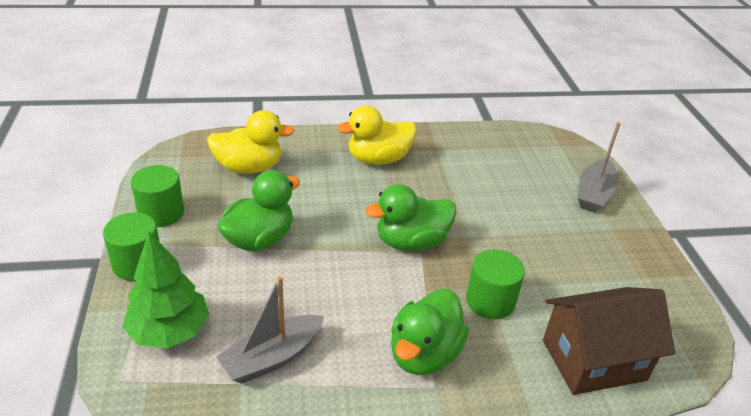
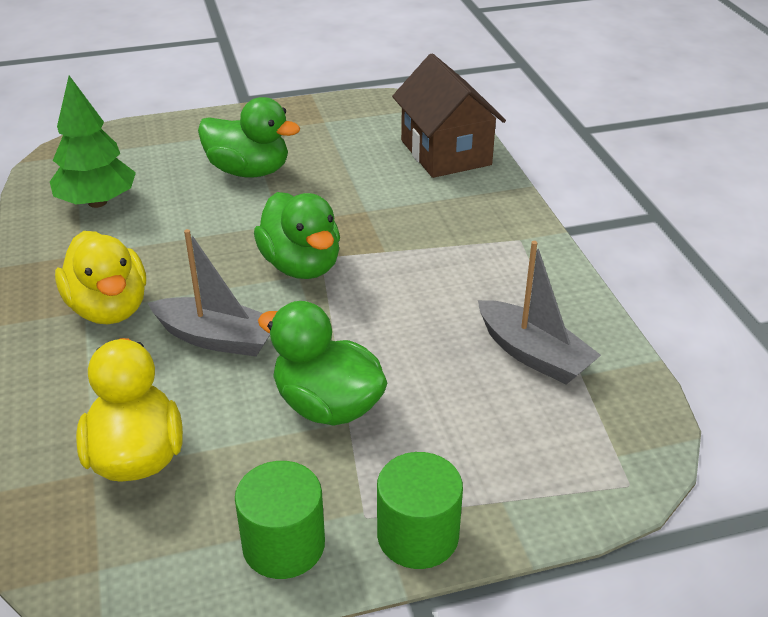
camera: 95 degrees left, 0 degrees up
(170, 331) = (533, 456): green tree -> green tree (97, 202)
(424, 354) = (480, 247): green duck -> green duck (249, 171)
(490, 301) = (388, 207): green cylinder -> none
(594, 194) = (184, 137): grey boat -> grey boat (217, 338)

